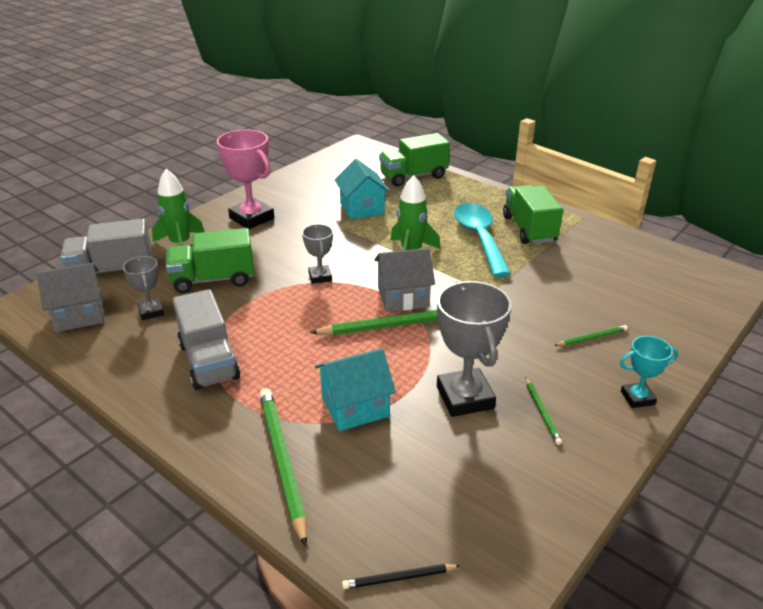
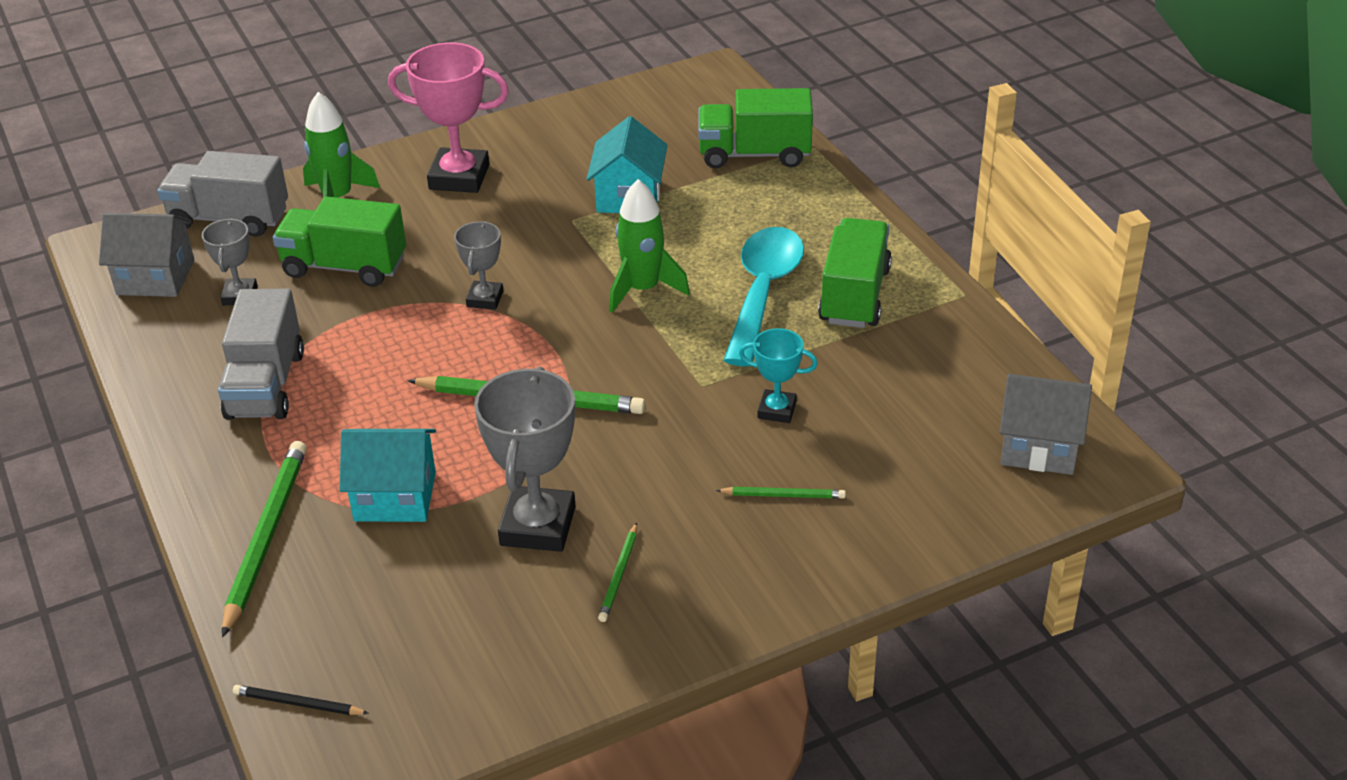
camera: 25 degrees right, 5 degrees up
(252, 218) = (459, 177): pink trophy -> pink trophy turned 60 degrees counterclockwise
(403, 297) = (573, 360): grey house -> grey house (1039, 446)
(637, 398) = (764, 596): turquoise trophy -> turquoise trophy (777, 410)

